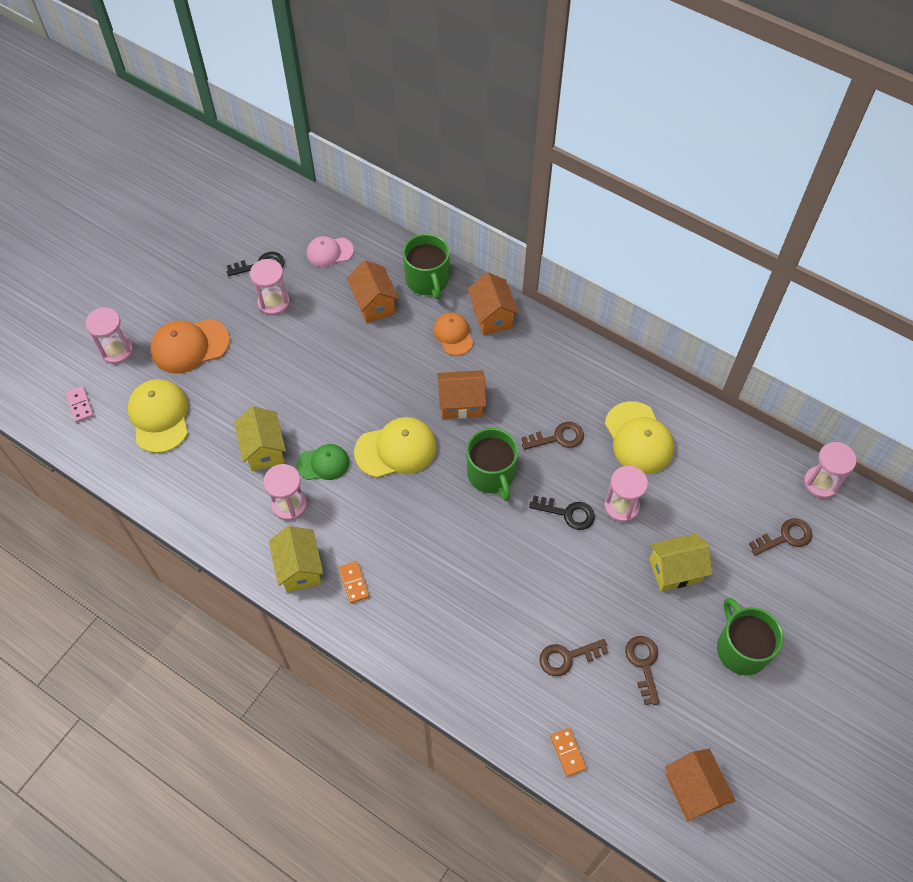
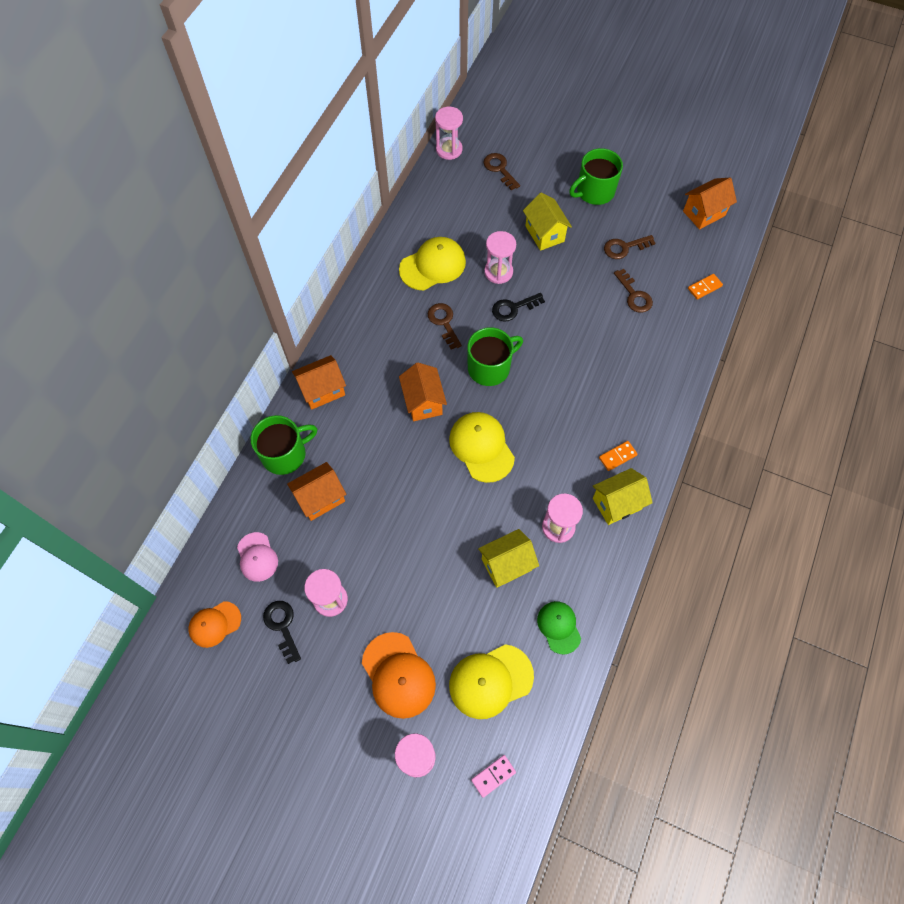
camera: 100 degrees left, 5 degrees up
(323, 463) = (509, 507): green cap -> green cap (559, 627)
(453, 335) = (348, 420): orange cap -> orange cap (215, 624)
(567, 513) = (513, 308): black key -> black key turned 120 degrees counterclockwise

